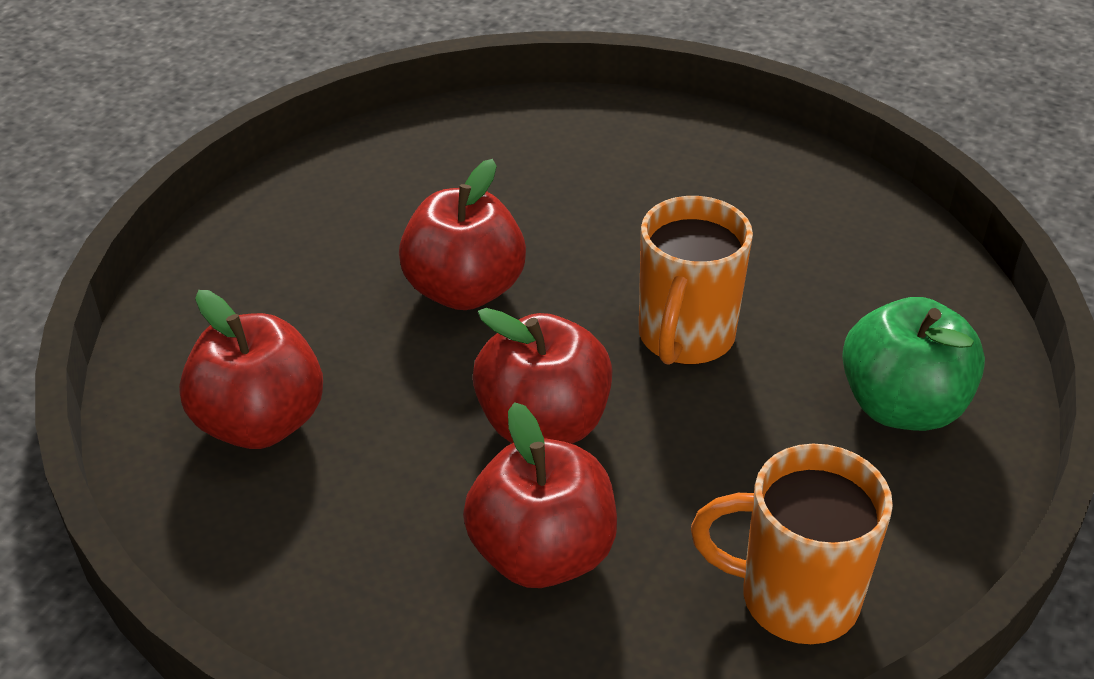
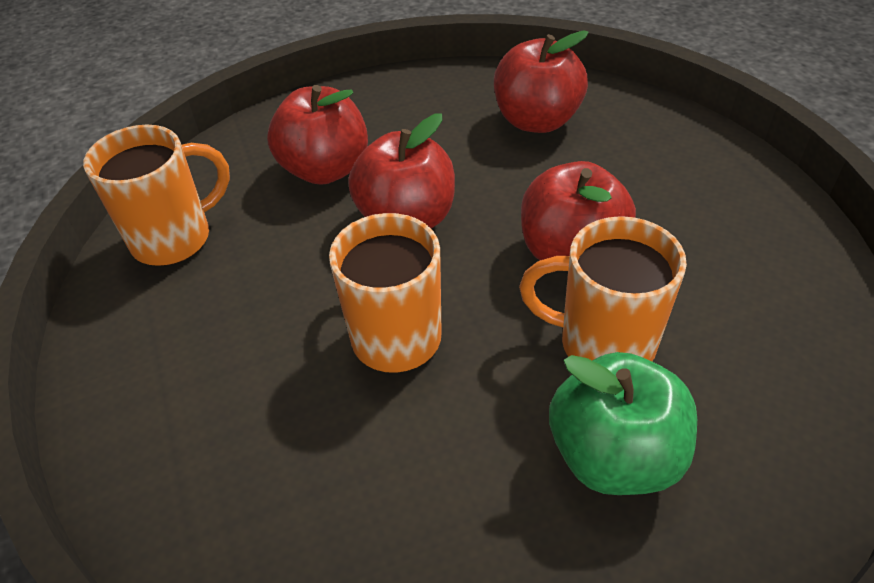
camera: 135 degrees right, 5 degrees up
(550, 227) = (603, 344): none -> orange mug
(901, 406) = (190, 406): green apple -> green apple (614, 455)

